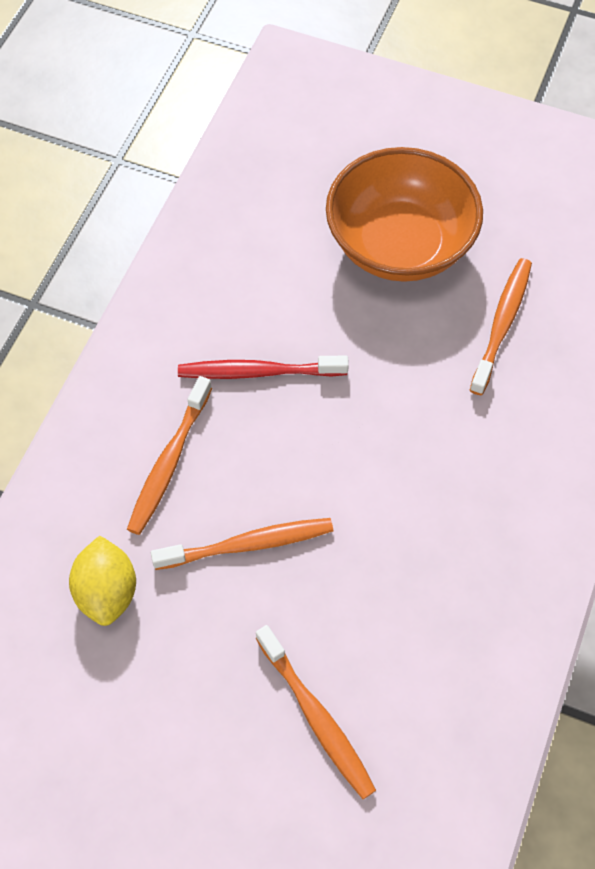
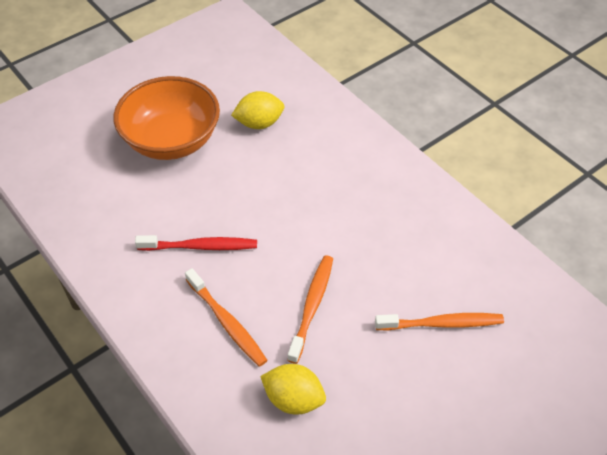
camera: 60 degrees left, 10 degrees down
(258, 372) = (200, 246): red toothbrush -> red toothbrush turned 120 degrees counterclockwise
(502, 324) = (259, 123): orange toothbrush -> yellow lemon

